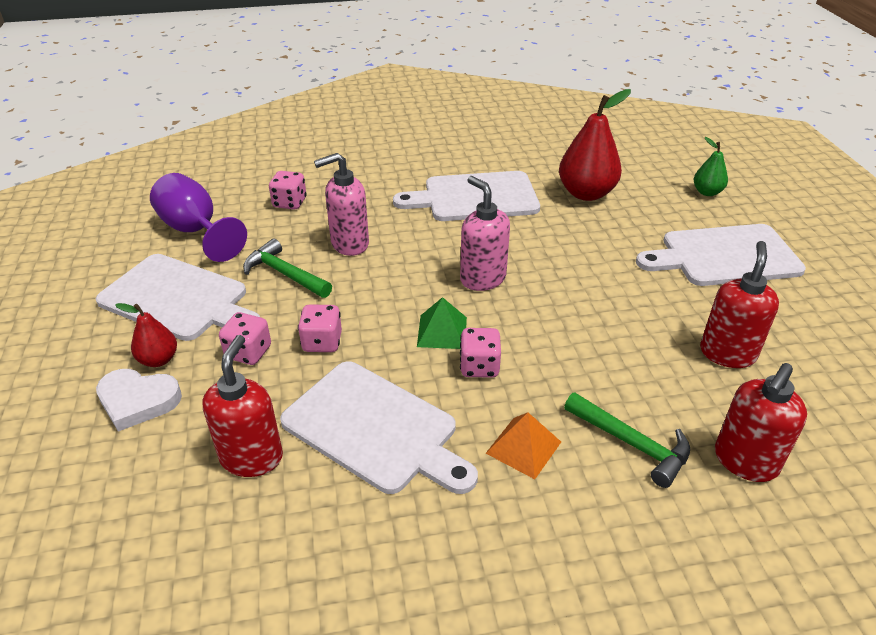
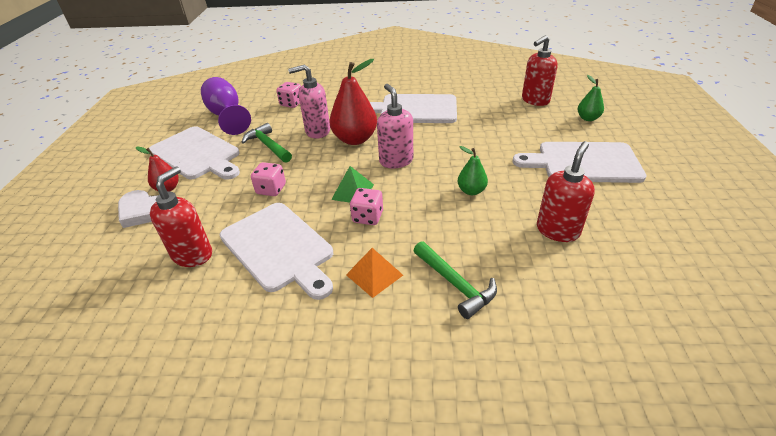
camera: 15 degrees right, 0 degrees up
(248, 352) = (222, 190): pink dice -> none
(586, 193) = (495, 112): red pear -> red pear (355, 139)
(600, 312) = (471, 191): none -> green pear
(745, 461) = (539, 310): red soap dispenser -> red soap dispenser (535, 100)

